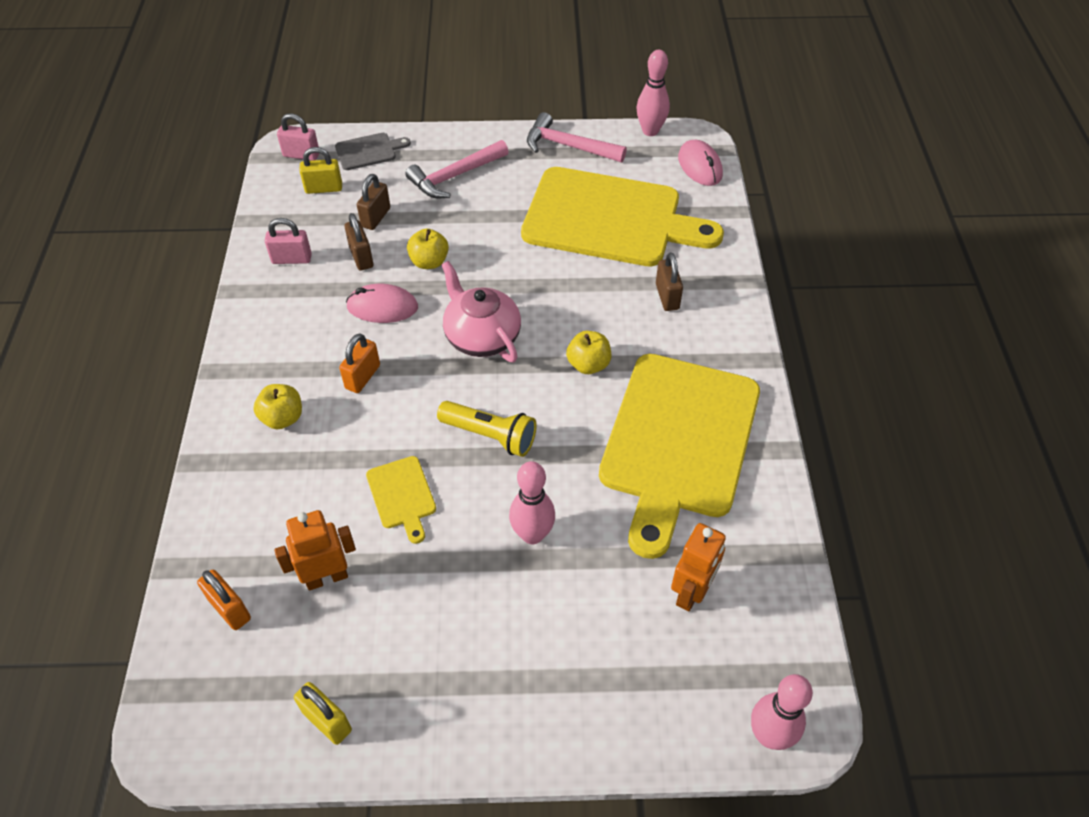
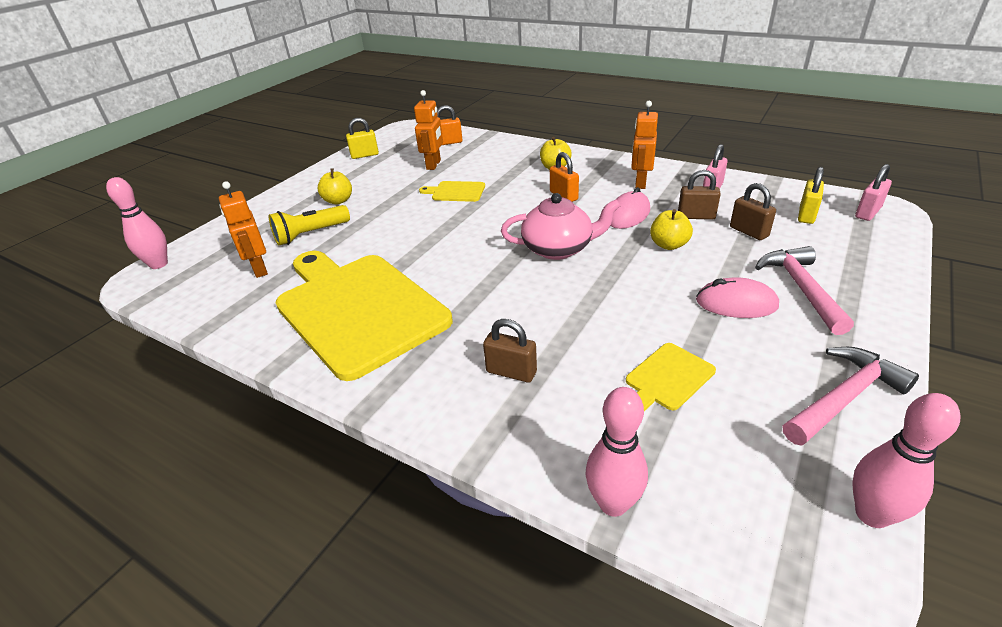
camera: 125 degrees right, 15 degrees down
(298, 320) = (640, 183): none -> orange robot
(368, 151) = (866, 247): grey cutting board -> none
(490, 436) = (463, 229): yellow flashlight -> yellow flashlight (310, 234)
(532, 534) = (375, 225): pink bowling pin -> pink bowling pin (613, 503)
(588, 364) = (478, 291): yellow apple -> yellow apple (338, 201)
(609, 219) = (667, 378): yellow cutting board -> yellow cutting board, size x0.40
(700, 166) = (746, 535): pink mouse -> pink mouse (736, 303)

